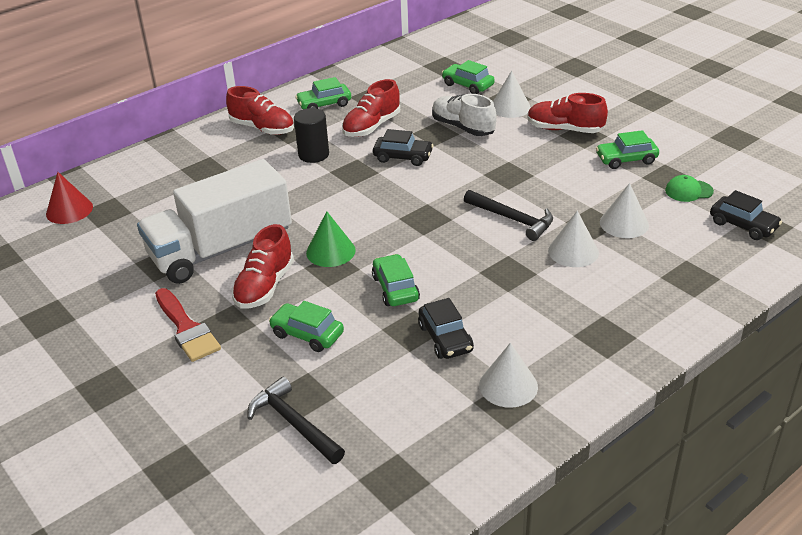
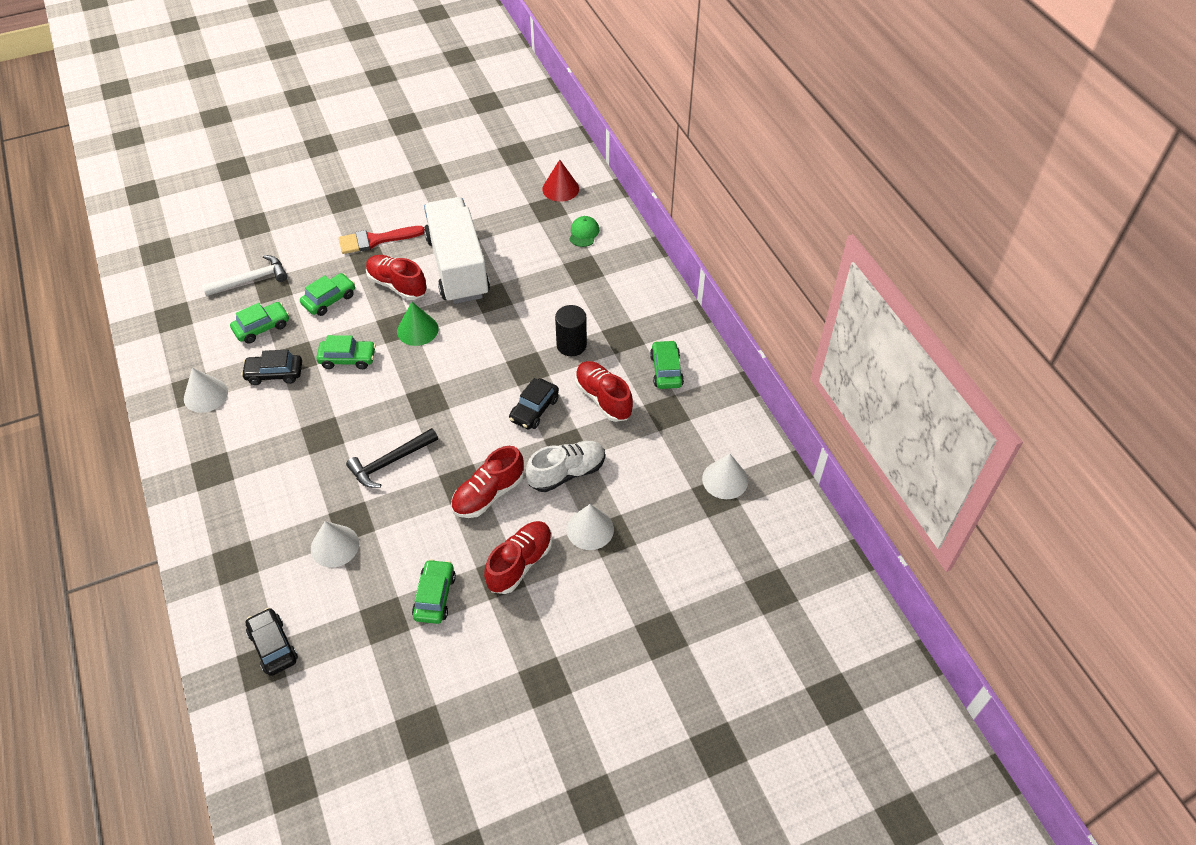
camera: 105 degrees right, 15 degrees up
(262, 128) = (637, 316): red shoe -> red shoe (488, 494)
(294, 424) = (251, 280): black hammer -> white hammer
(468, 85) = (657, 505): green car -> green car (262, 327)
(573, 251) = (320, 490): white cone -> white cone (725, 479)
(688, 191) = (351, 627): green cap -> green cap (584, 233)
(743, 225) = (273, 646): black car -> black car turned 90 degrees clockwise

